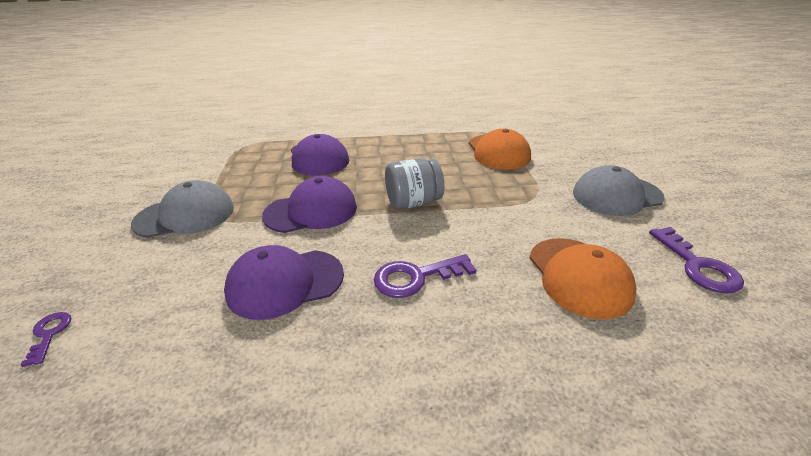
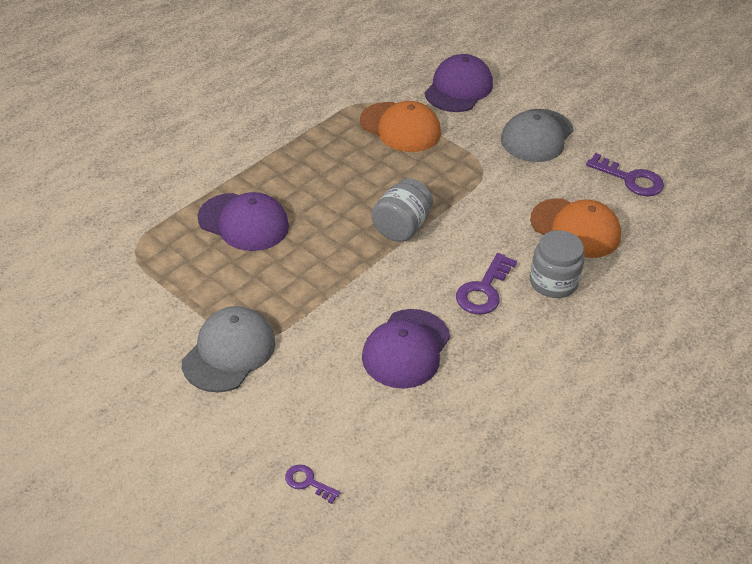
camera: 45 degrees left, 10 degrees up
(311, 211) = (331, 283): purple cap -> purple cap (458, 88)
(495, 309) = (553, 282): none -> grey jar

